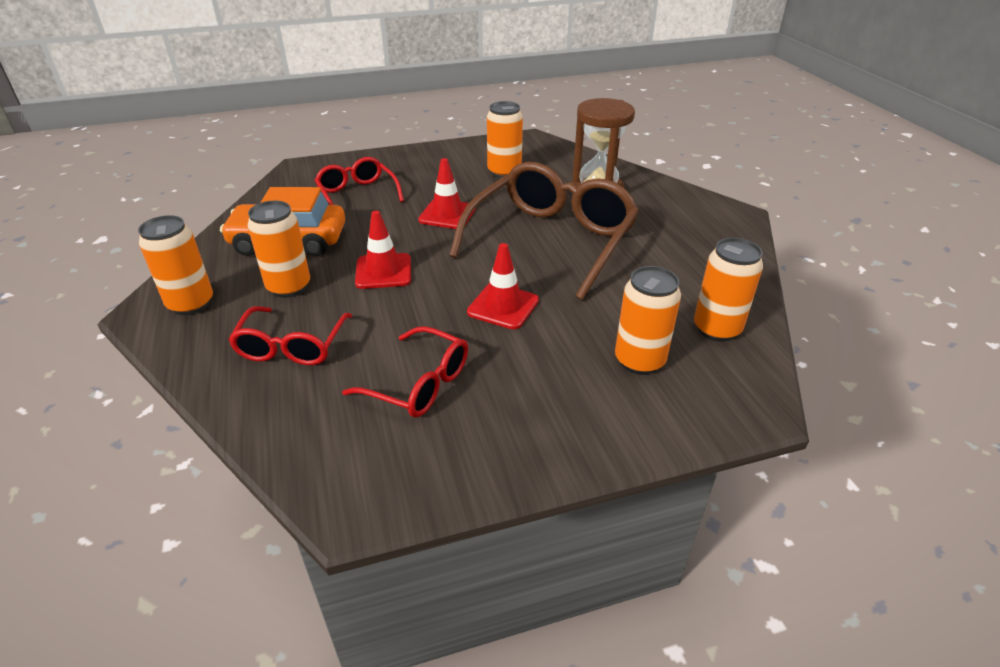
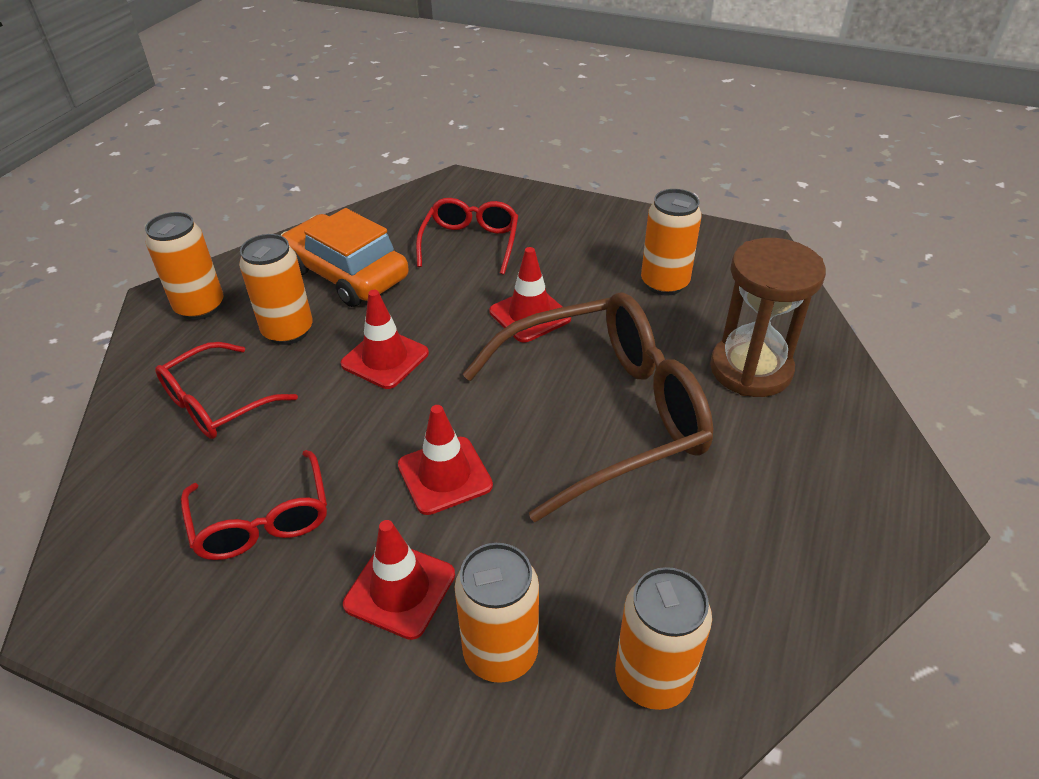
camera: 40 degrees right, 5 degrees up
(551, 366) = (400, 589): none -> red traffic cone

